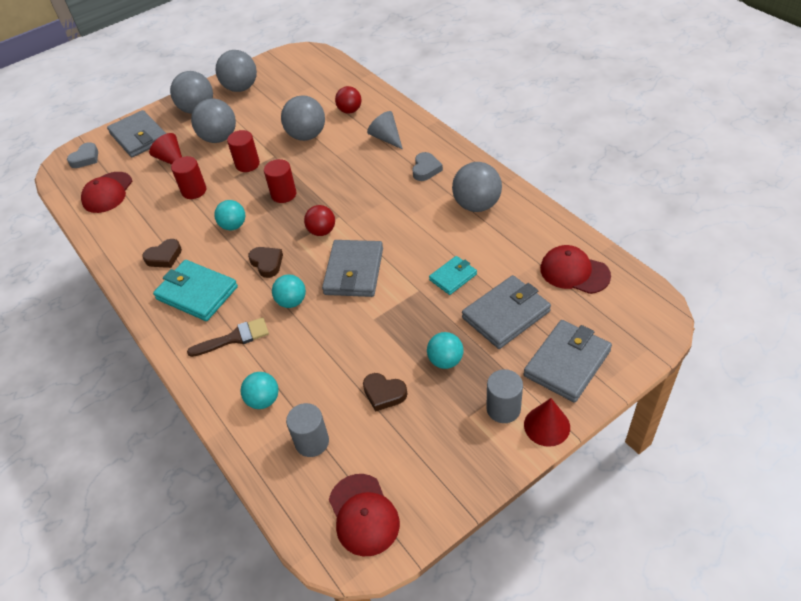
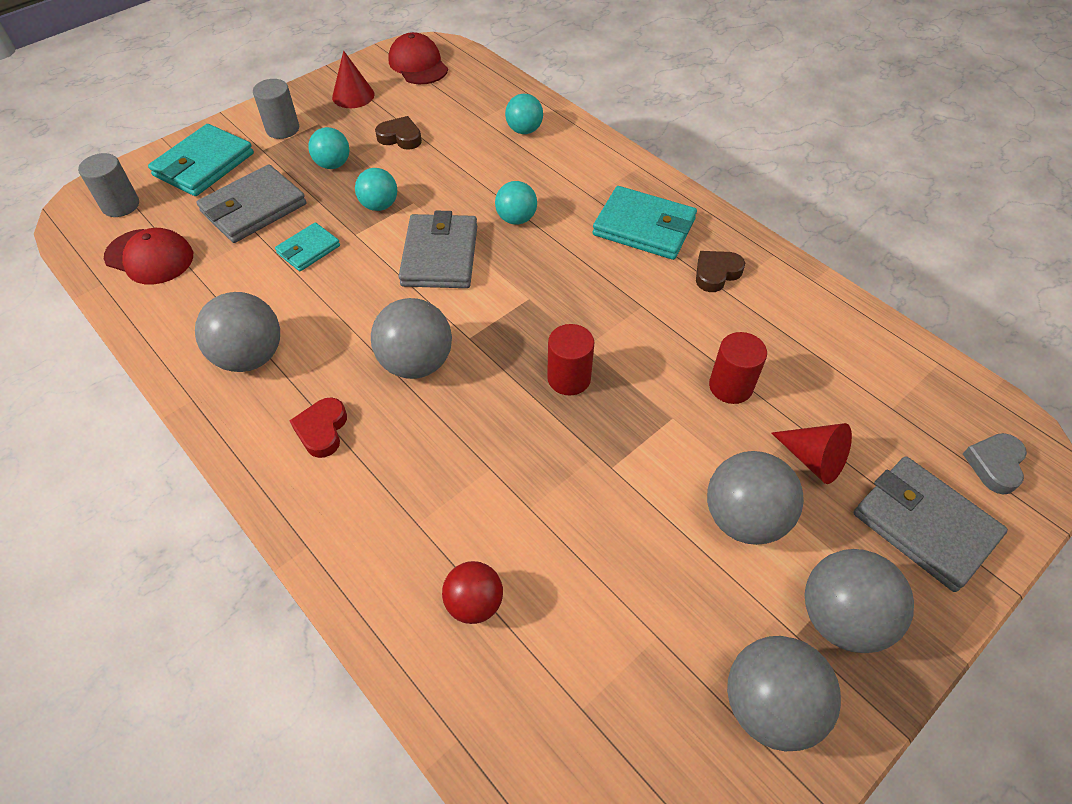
camera: 170 degrees right, 5 degrees up
(107, 193) = (886, 383): red cap -> none
(233, 226) = (633, 321): turquoise ball -> turquoise ball (379, 205)
(234, 338) = (575, 181): brown brush -> none
(247, 164) = (656, 446): red cylinder -> none
(267, 263) = (562, 265): brown heart -> none
(306, 136) = (558, 522): grey ball -> grey ball (416, 363)
(312, 442) = (469, 103): grey cylinder -> grey cylinder (120, 205)
(322, 231) = (492, 312): red ball -> none
(386, 138) = (392, 511): grey cone -> none
(426, 169) = (322, 430): grey heart -> red heart
(547, 426) = (245, 118): red cone -> red cone (353, 95)
(567, 363) = (204, 165): grey wallet -> turquoise wallet

